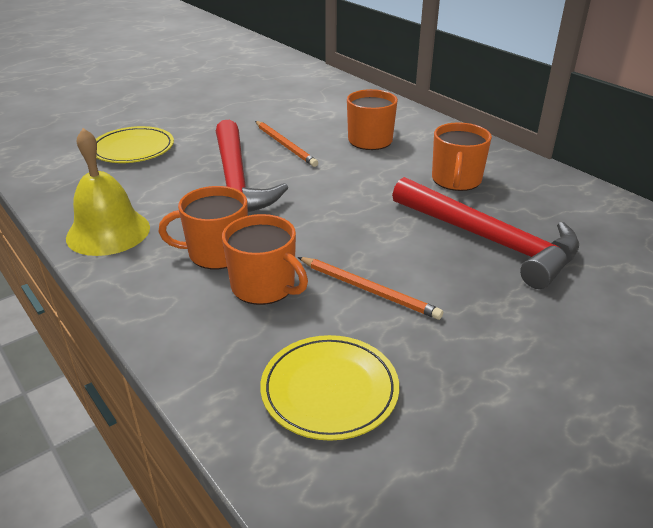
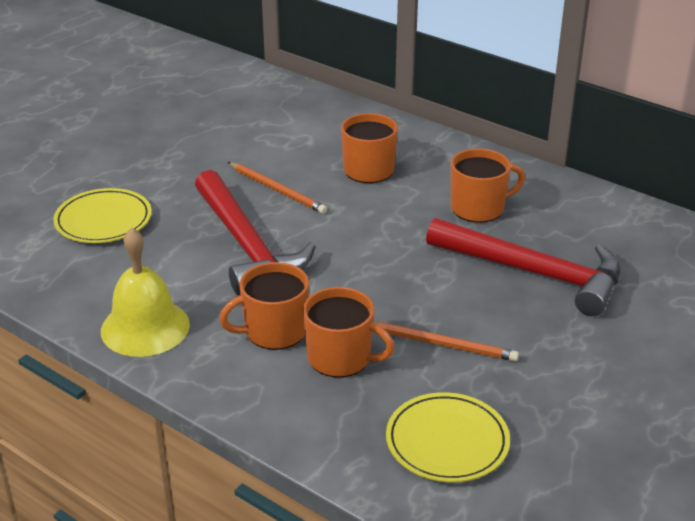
camera: 15 degrees left, 0 degrees up
(456, 180) = (479, 208): orange mug -> orange mug turned 105 degrees counterclockwise

